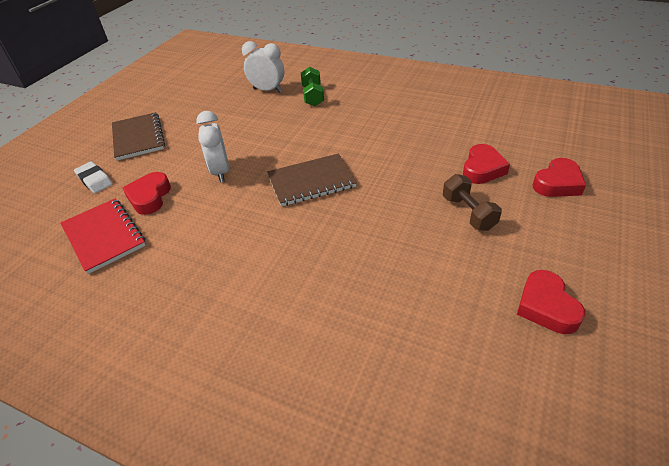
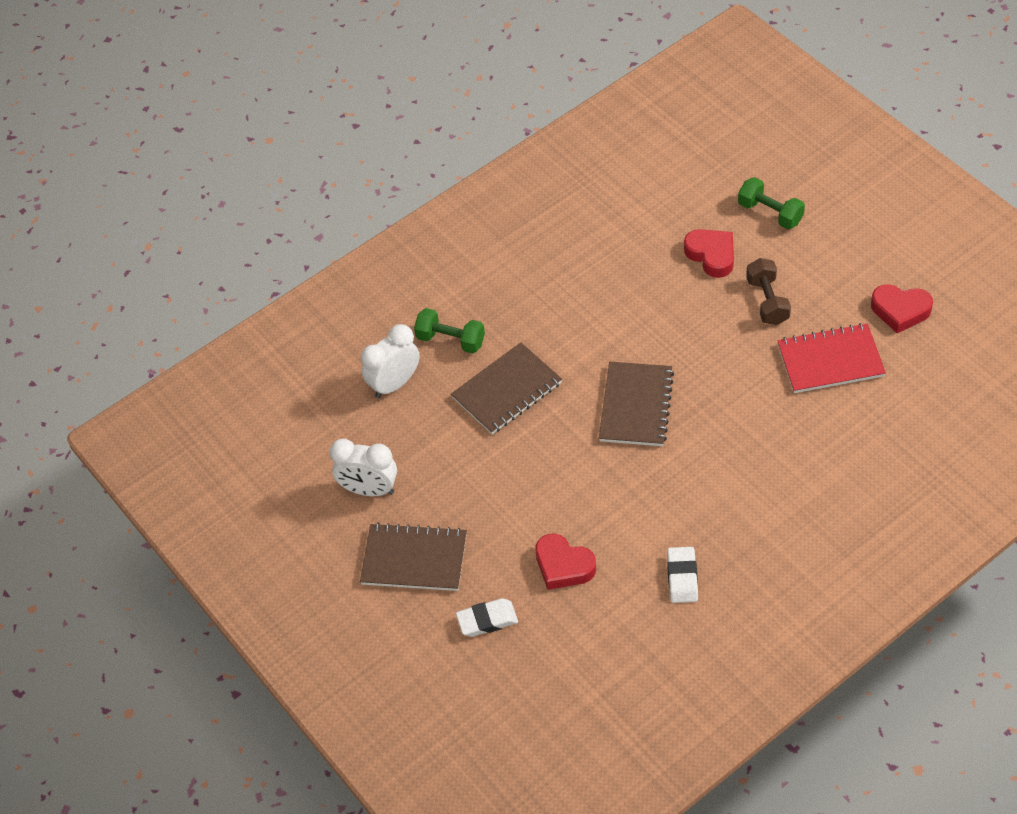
camera: 60 degrees left, 10 degrees up
(104, 236) = (609, 620): red notebook -> red notebook (830, 360)
(155, 262) = (682, 577): none -> white eraser
(220, 172) = (559, 485): white clock -> white clock (369, 490)
(288, 126) = (507, 390): none -> brown notebook
(468, 213) = (767, 301): brown dumbbell -> brown dumbbell turned 75 degrees clockwise
(557, 183) = (770, 213): red heart -> green dumbbell

